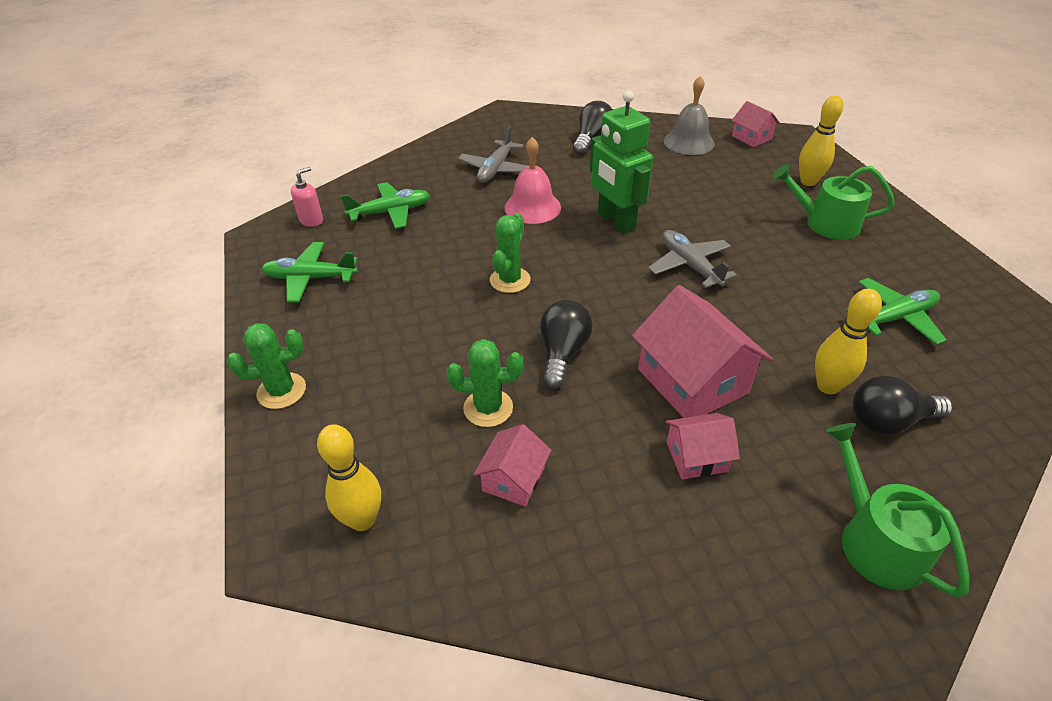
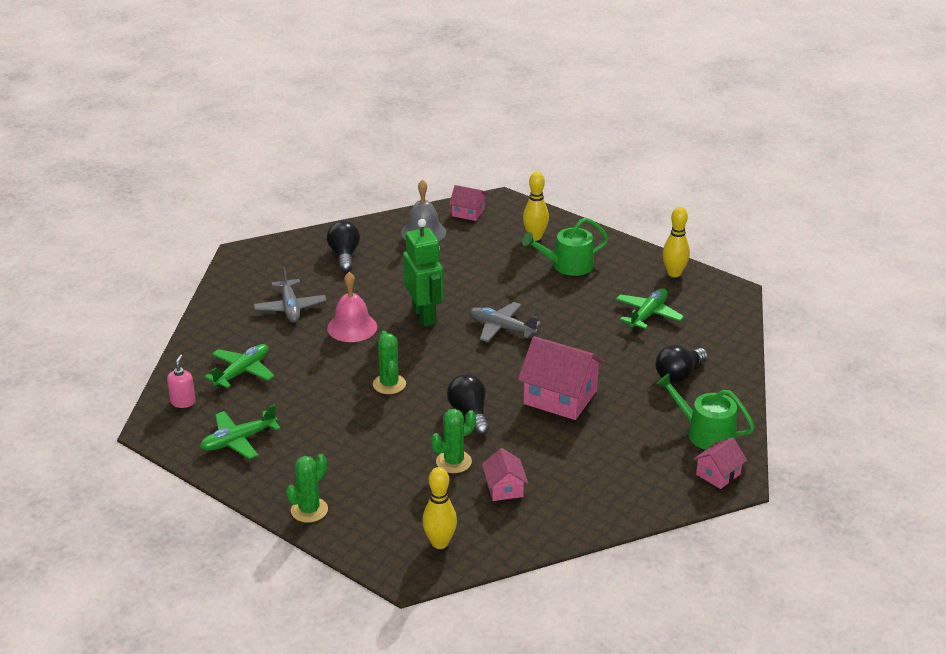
camera: 35 degrees left, 10 degrees down
(615, 221) = (424, 316): green robot -> green robot turned 135 degrees counterclockwise
(696, 457) = (593, 434): pink house -> pink house (718, 474)
(828, 386) = (636, 369): yellow bowling pin -> yellow bowling pin (674, 273)

